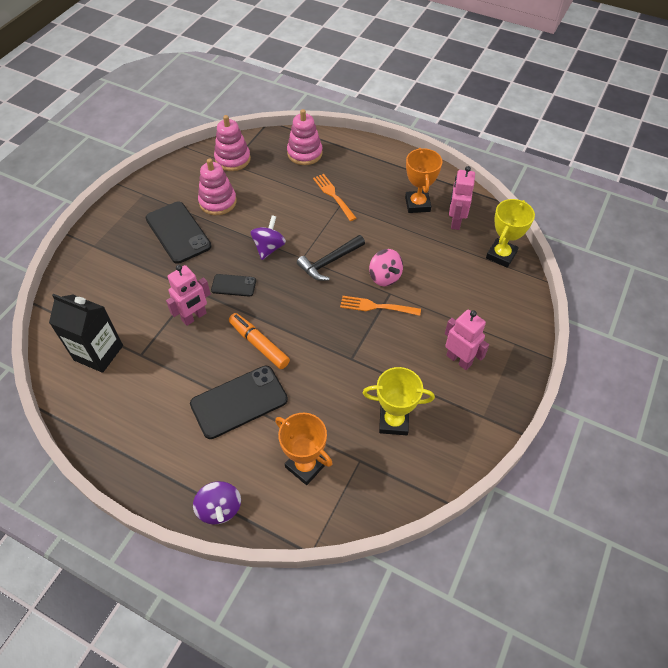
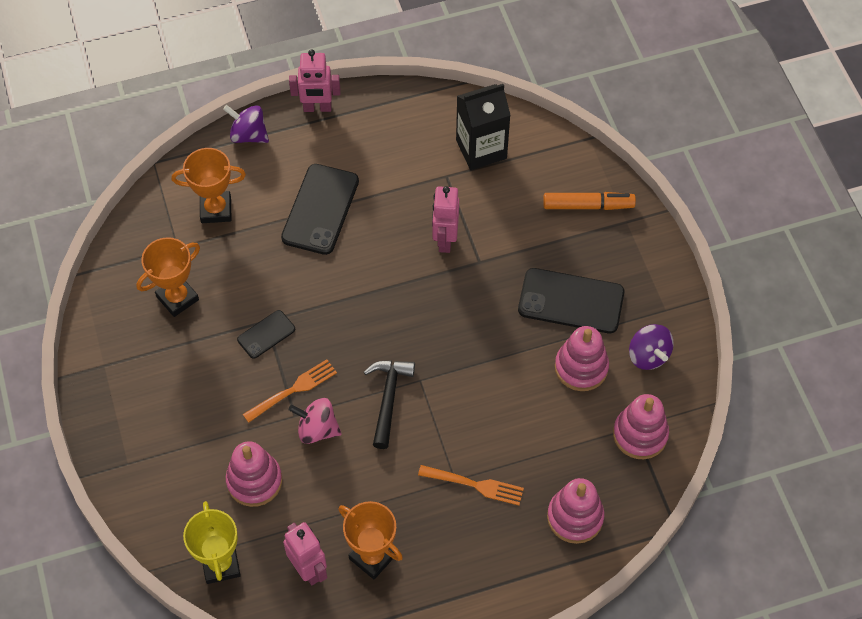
camera: 135 degrees right, 5 degrees up
(233, 285) = (448, 296): black phone -> black phone (266, 334)
(259, 344) = (360, 265): orange marker -> orange marker (588, 206)
(269, 248) = (464, 362): purple spinning top -> purple spinning top (648, 355)
(393, 421) = (177, 298): yellow trophy -> orange trophy
(445, 279) = (254, 481): none -> pink stacking toy
(459, 360) = (167, 401): pink robot -> pink robot (317, 108)

